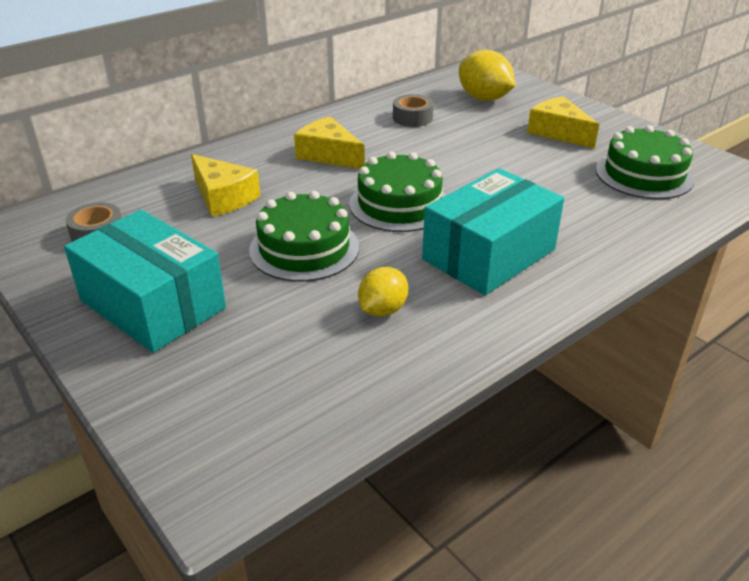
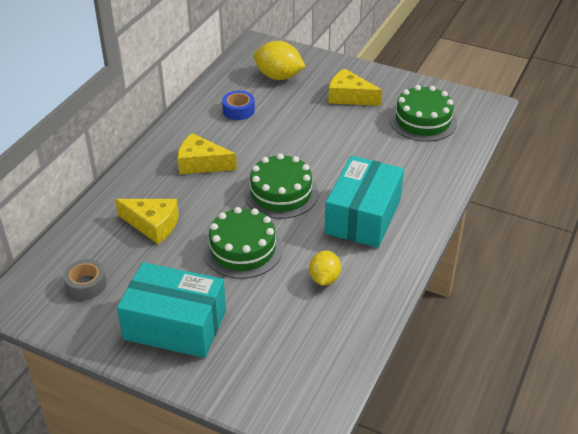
camera: 25 degrees left, 5 degrees up
(412, 118) = (238, 110): grey tape -> blue tape

